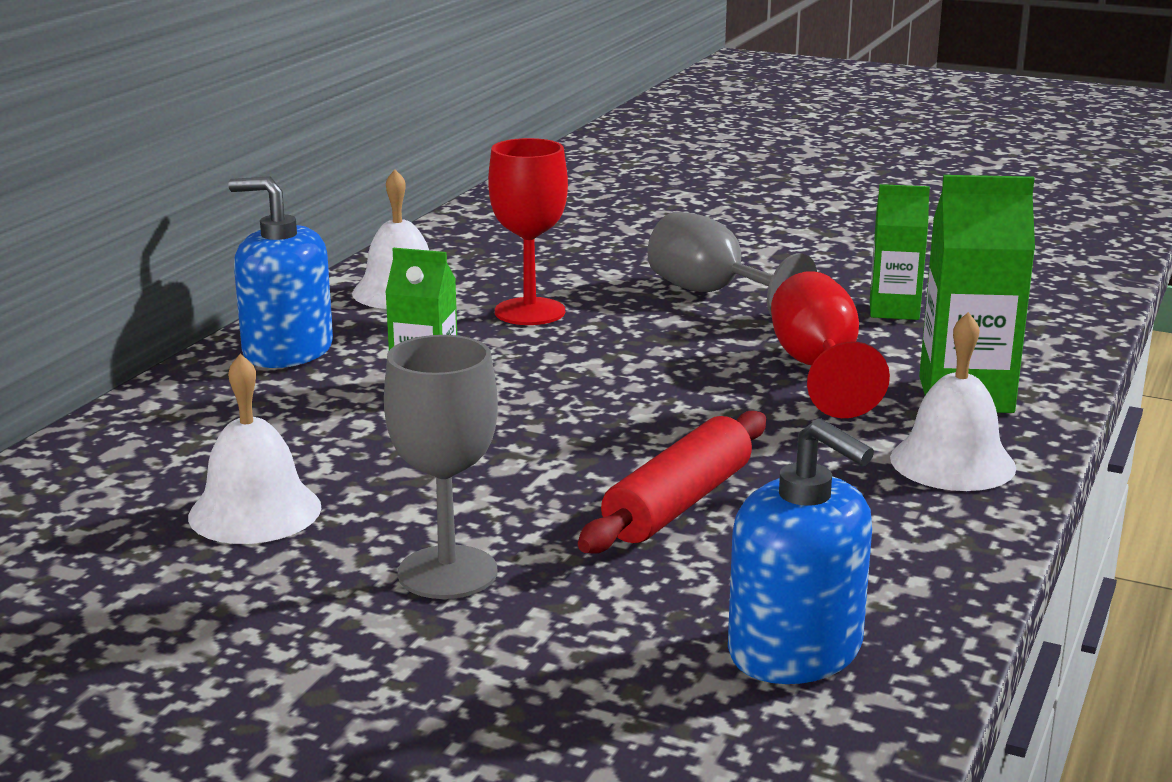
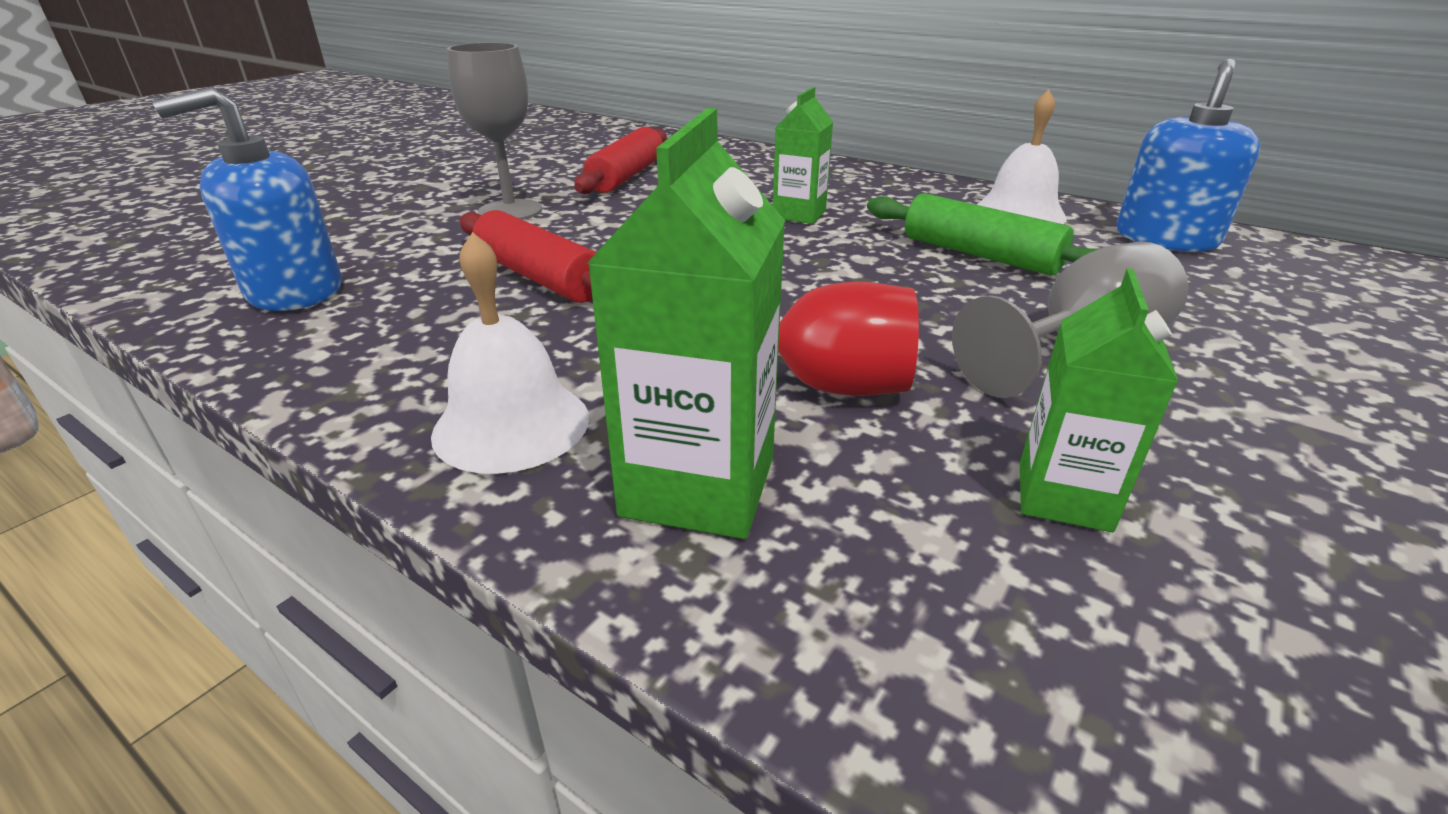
camera: 100 degrees right, 10 degrees up
(255, 511) = (626, 176): white bell -> red rolling pin
(288, 351) = (876, 182): blue soap dispenser -> blue soap dispenser (1166, 238)
(530, 312) = (980, 255): red goblet -> green rolling pin

